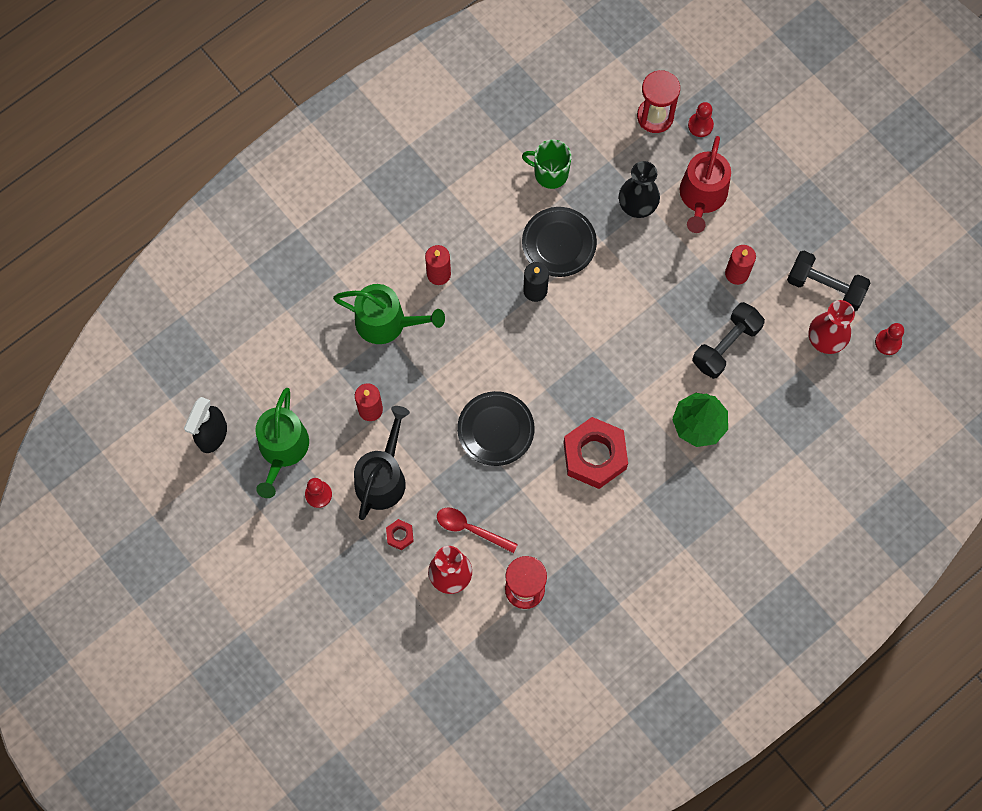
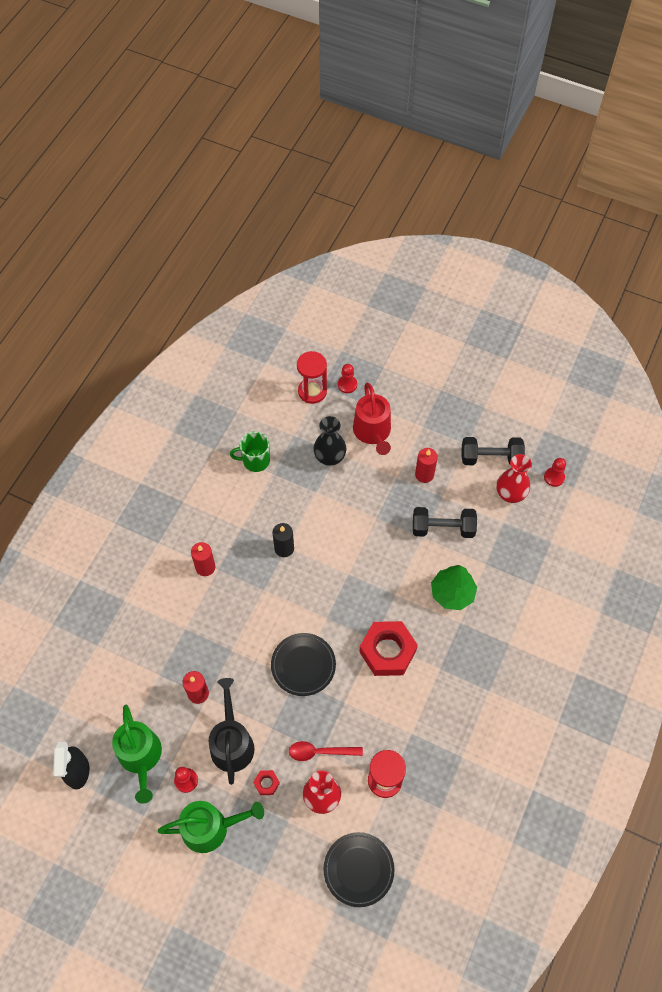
camera: 25 degrees left, 10 degrees down
(387, 322) = (181, 620): green watering can -> green watering can (211, 828)
(559, 243) = (285, 507): black plate -> black plate (358, 869)
(726, 346) = (443, 528): black dumbbell -> black dumbbell turned 75 degrees clockwise

